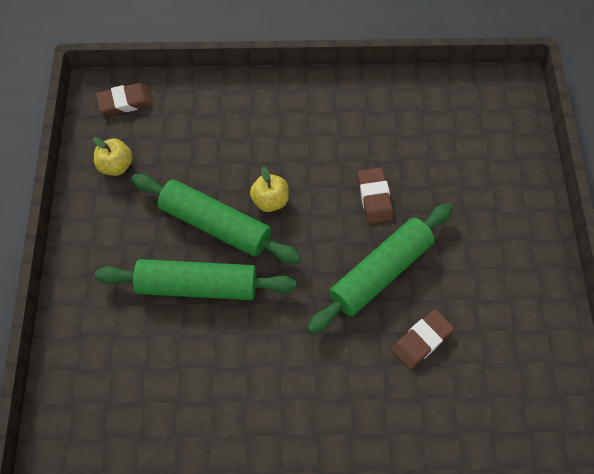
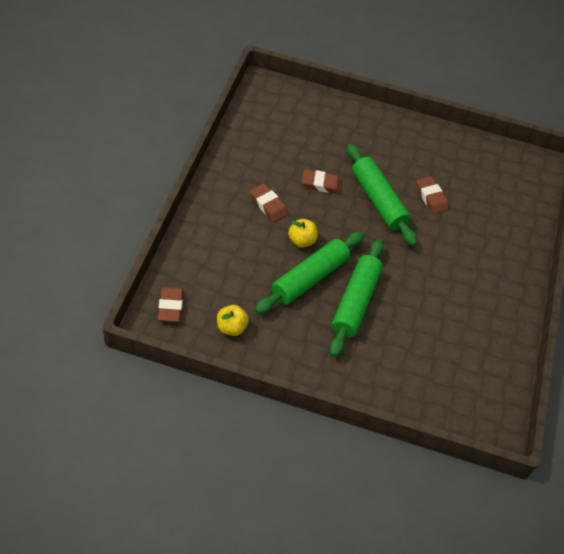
camera: 80 degrees left, 10 degrees down
(310, 150) = (268, 205): none -> brown eraser

